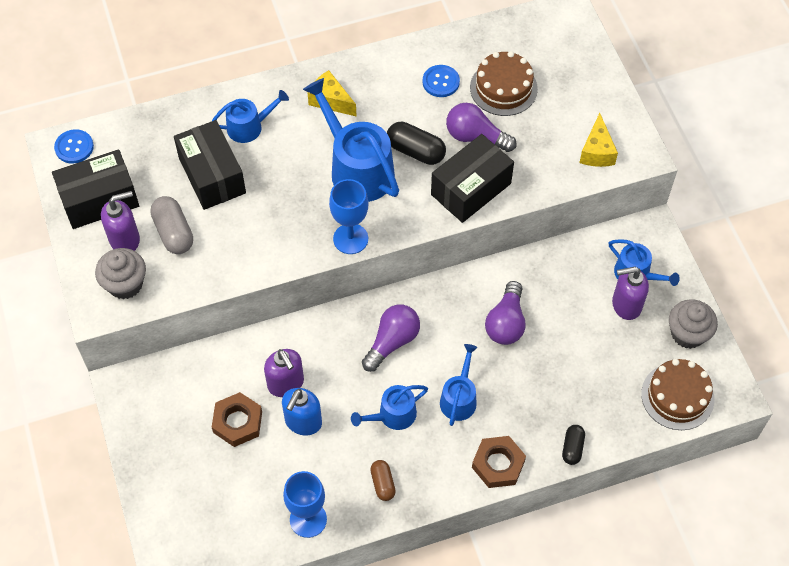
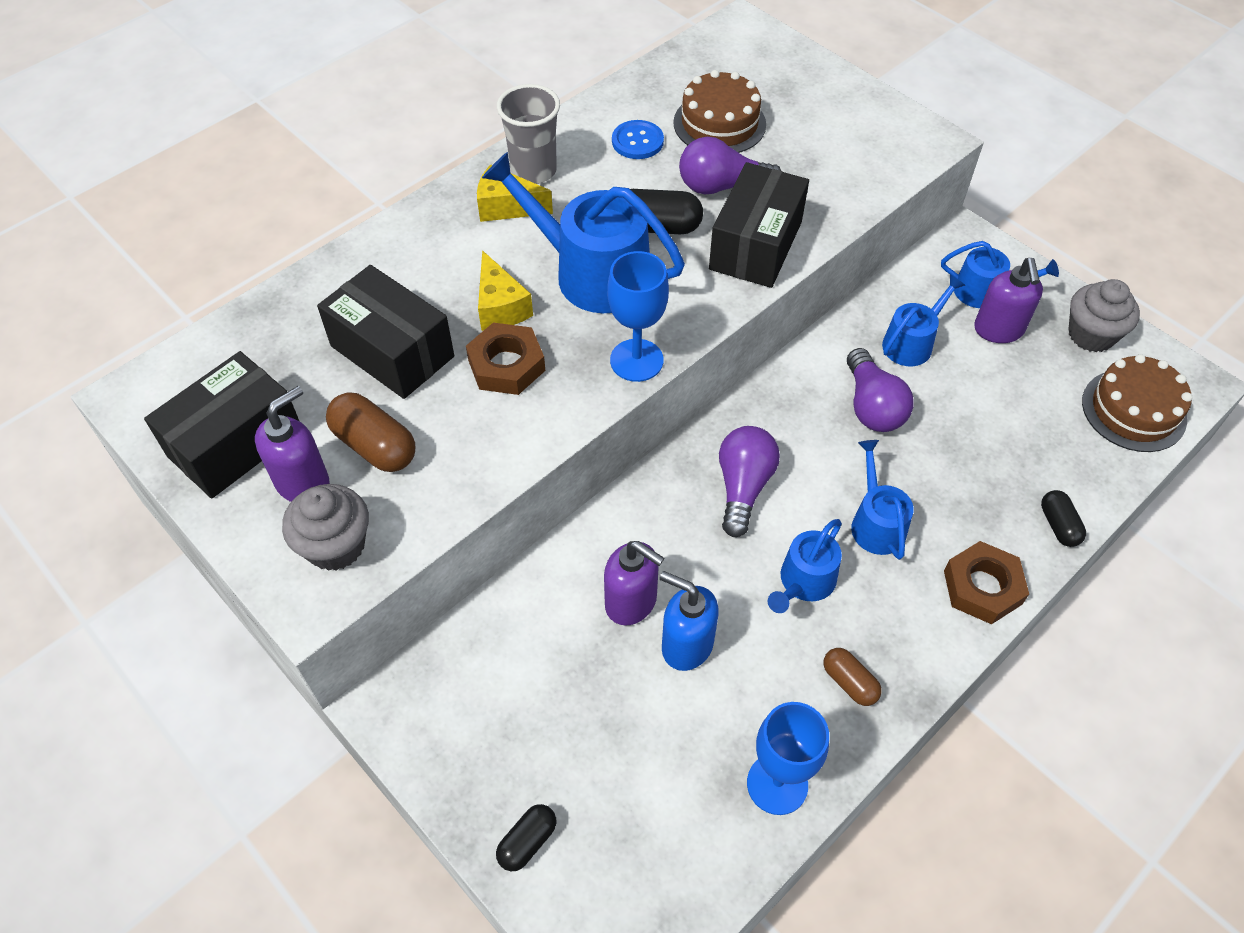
camera: 25 degrees left, 5 degrees down
(74, 147) = (160, 387): blue button -> none
(160, 488) = (527, 842): none -> black capsule
(174, 232) = (375, 445): grey capsule -> brown capsule
(237, 422) = (592, 687): brown nut -> brown nut (506, 365)
(249, 127) = (412, 274): blue watering can -> blue watering can (911, 343)
(303, 422) = (686, 645): blue soap dispenser -> blue soap dispenser turned 120 degrees clockwise
(361, 79) = (534, 171): none -> grey cup
(597, 151) = (878, 153): yellow cheese -> yellow cheese (500, 307)
(626, 305) = (998, 330): purple soap dispenser -> purple soap dispenser turned 60 degrees counterclockwise

